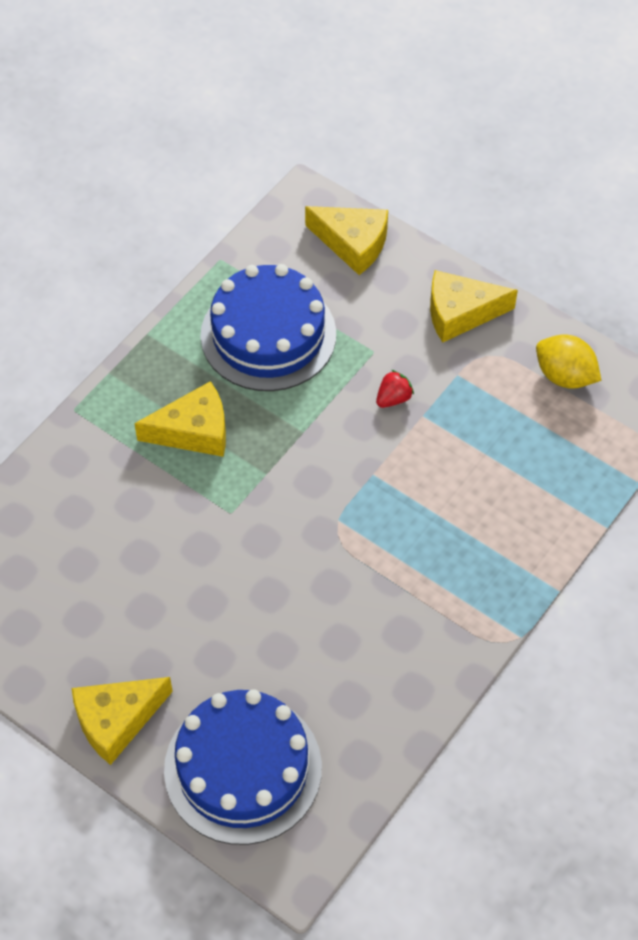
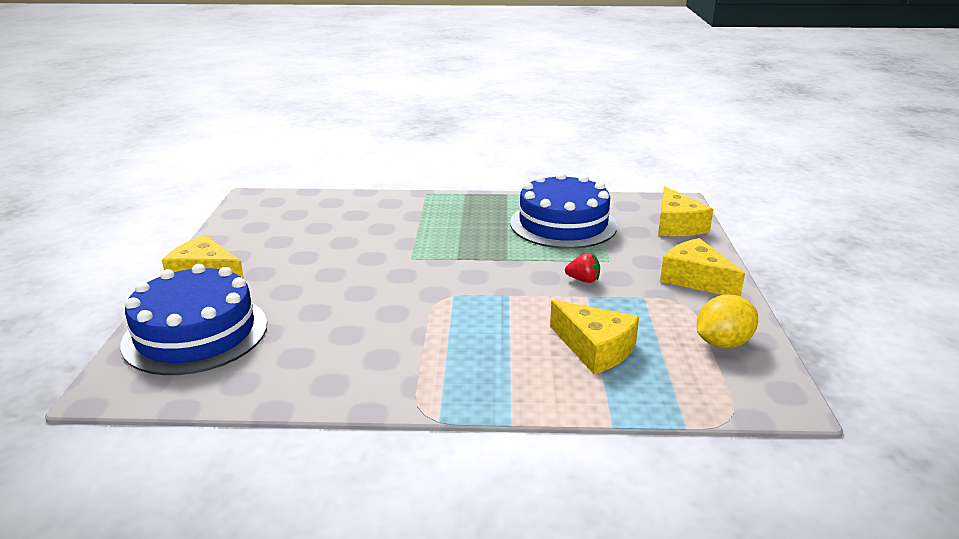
camera: 55 degrees right, 30 degrees down
(194, 431) = (457, 227): yellow cheese -> yellow cheese (595, 348)
(564, 376) = (722, 343): yellow lemon -> yellow lemon turned 60 degrees clockwise

